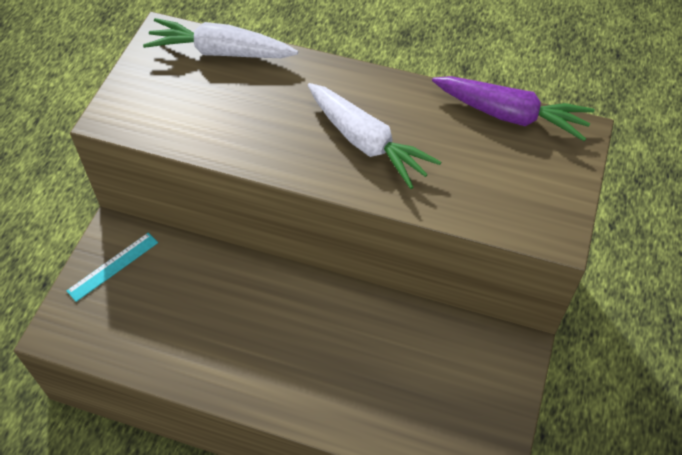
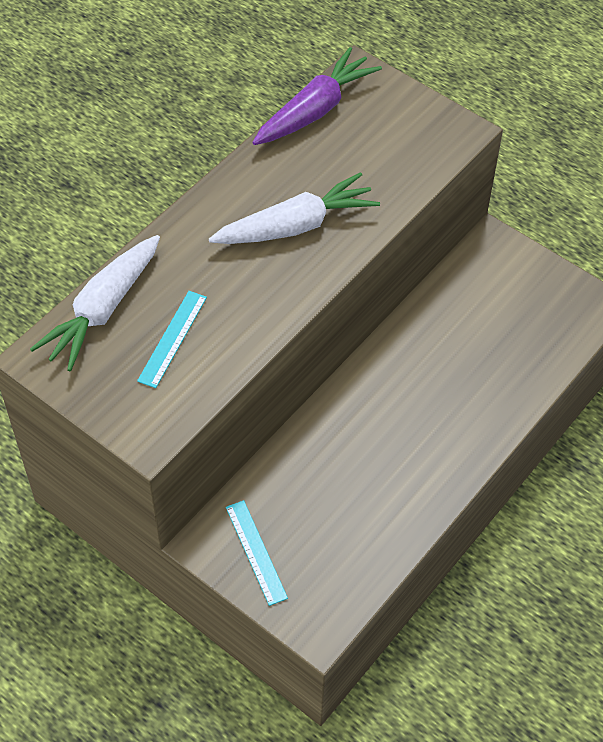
camera: 70 degrees left, 0 degrees up
(209, 101) = (172, 338): none -> turquoise ruler

